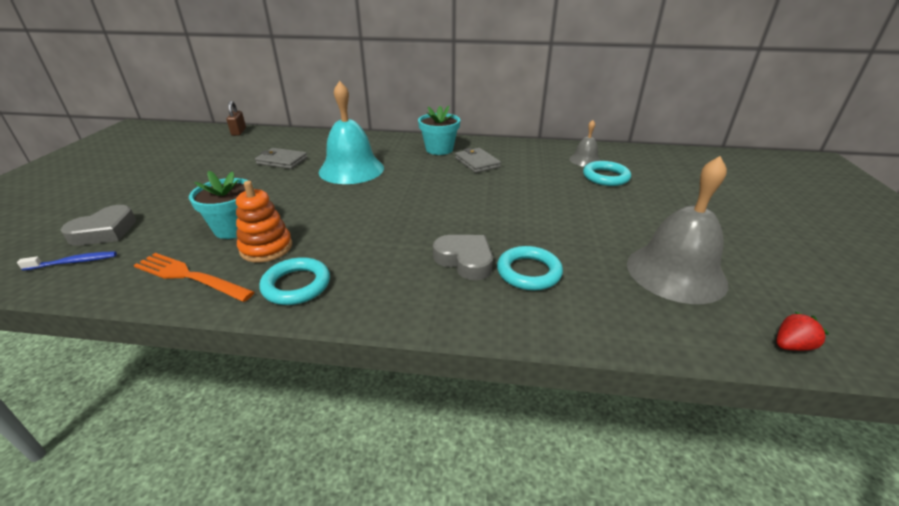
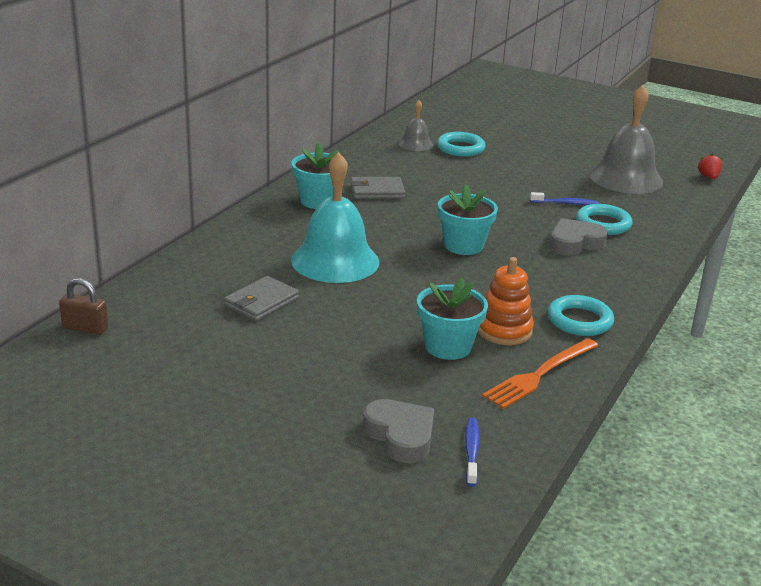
camera: 70 degrees left, 5 degrees down
(412, 208) = (463, 245): none -> turquoise flower pot
(554, 243) = (565, 203): none -> blue toothbrush

